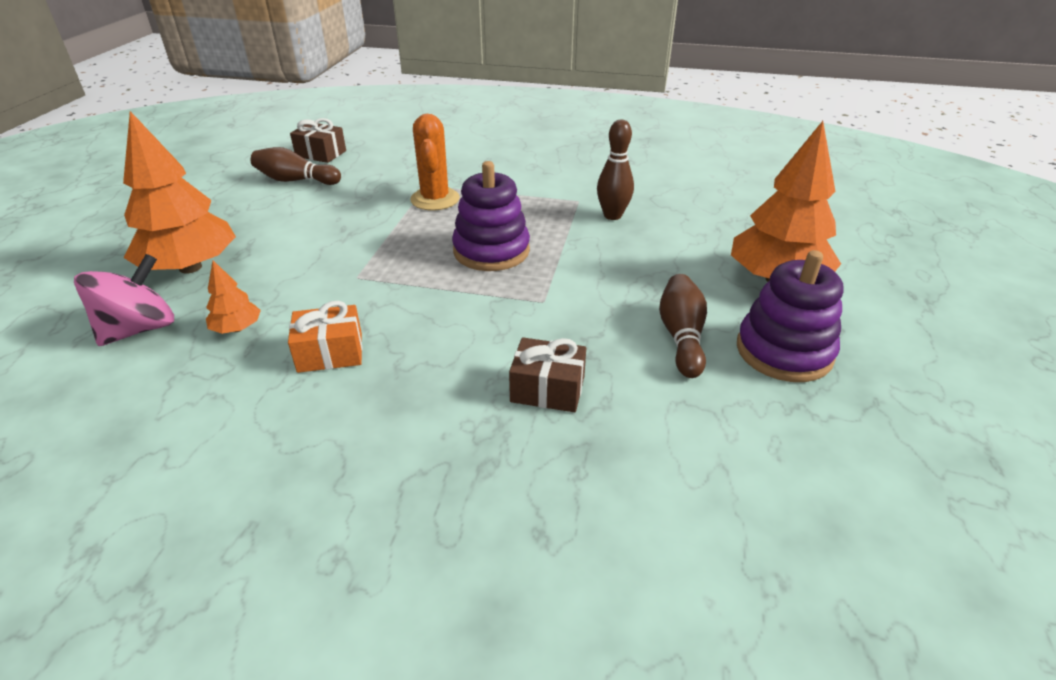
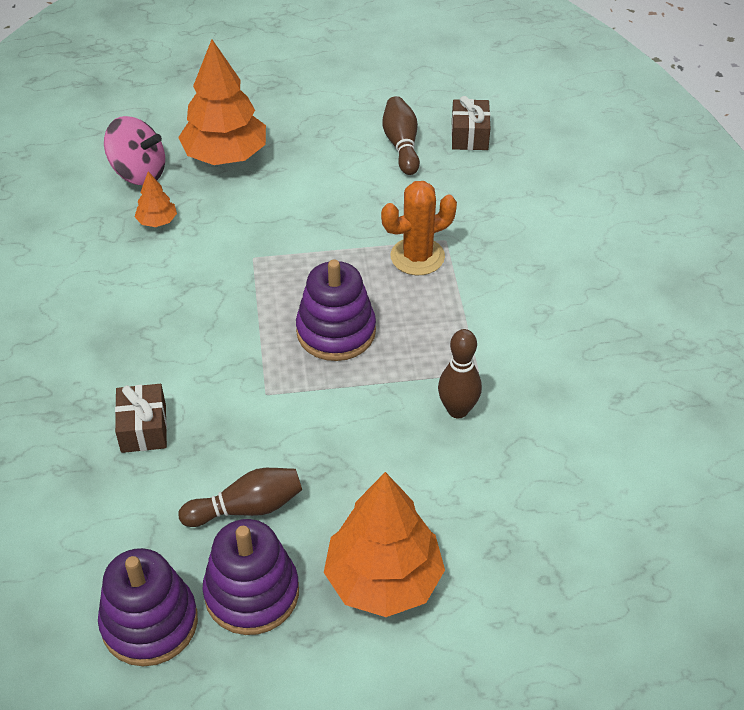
camera: 70 degrees right, 10 degrees up
(330, 353) = (146, 285): orange gift -> none
(816, 427) = (149, 622): none -> purple stacking toy

